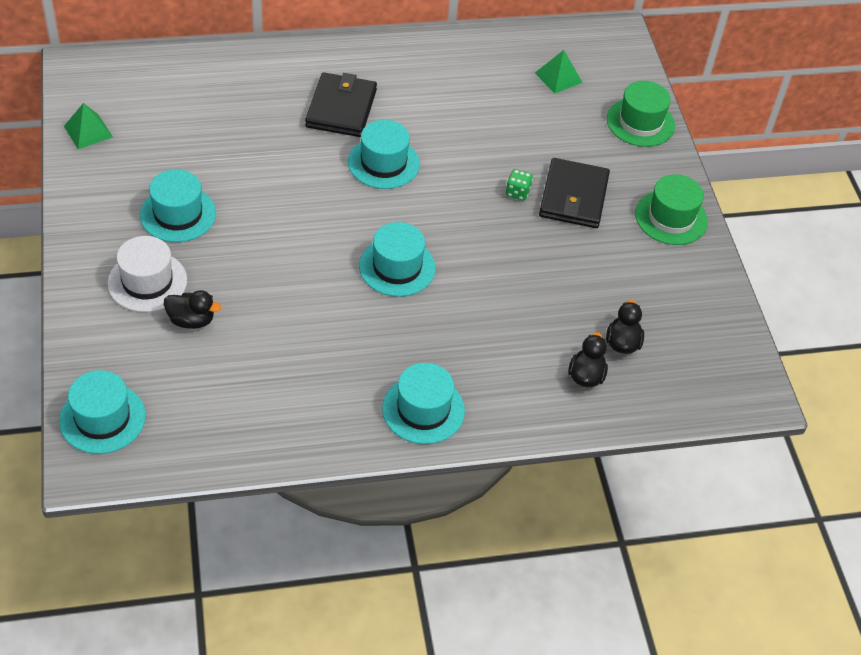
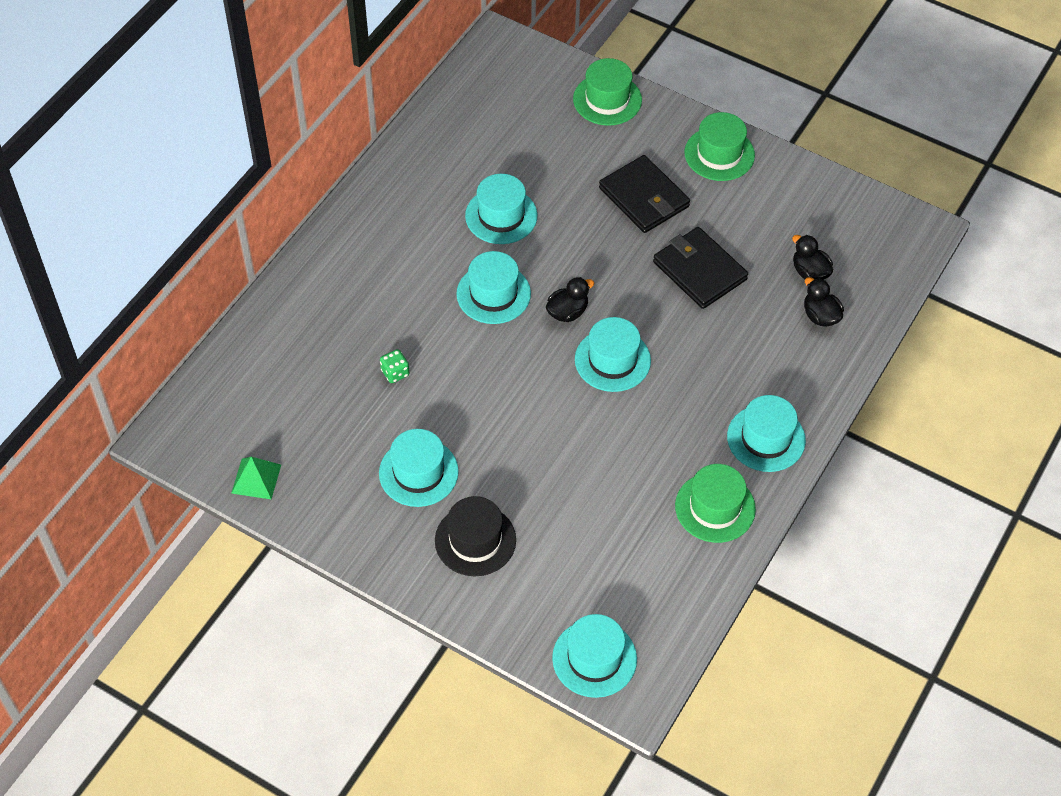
camera: 45 degrees left, 5 degrees up
(147, 281) = (475, 540): white hat -> black hat
(191, 320) = (545, 535): black duck -> black duck (567, 312)
(320, 414) = (715, 507): none -> green hat
(341, 108) = (404, 281): black wallet -> black wallet (699, 271)
(460, 126) = (501, 216): none -> turquoise hat
(517, 192) = (607, 229): green dice -> green dice (395, 373)
(558, 77) = (509, 114): green pyramid -> none

